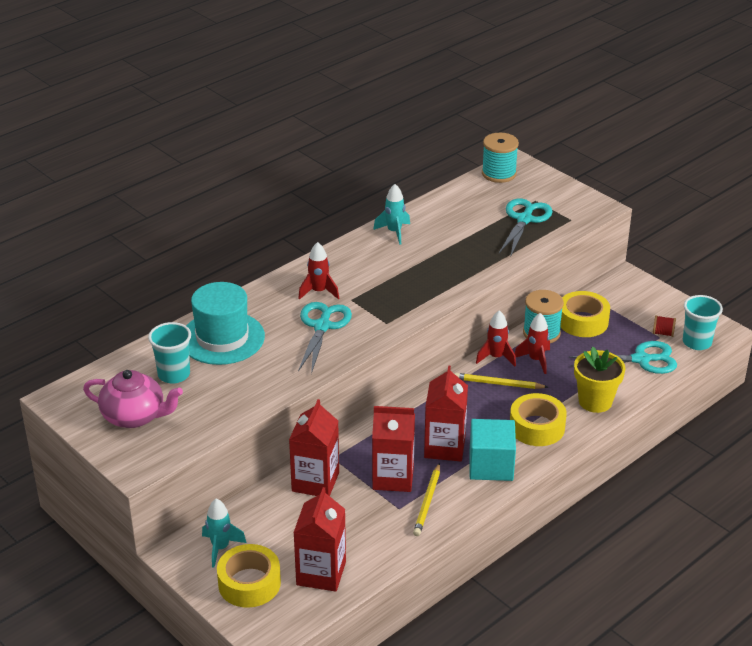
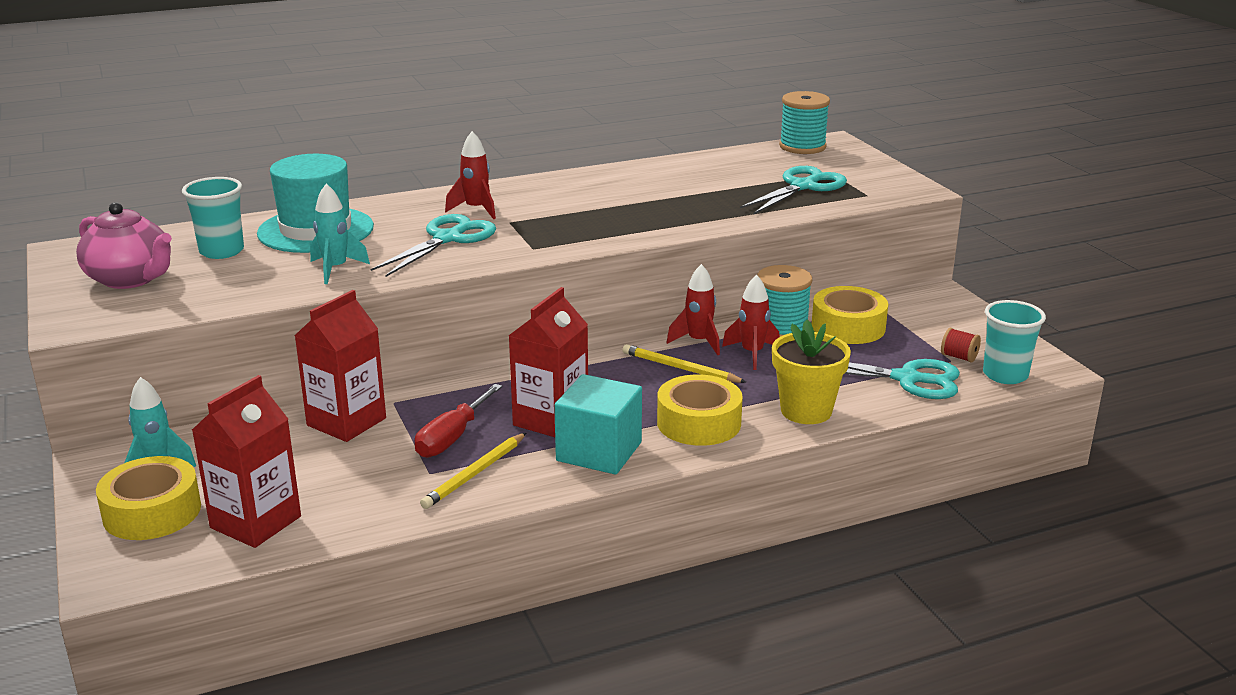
camera: 20 degrees right, 10 degrees down
(393, 477) = (452, 438): red carton -> red screwdriver
(394, 232) = (622, 175): turquoise rocket -> turquoise rocket (335, 269)

